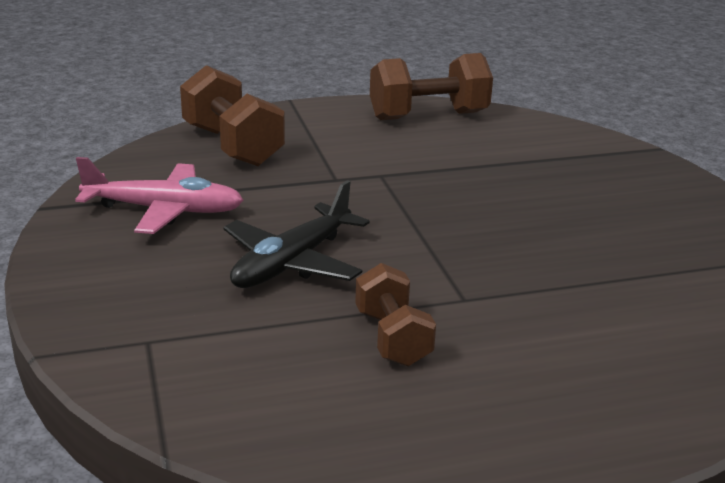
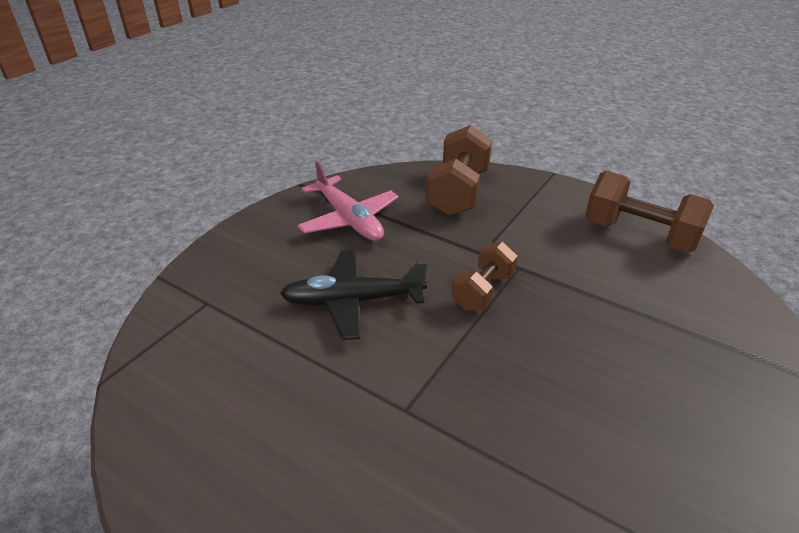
camera: 50 degrees right, 10 degrees up
(392, 338) = (312, 402): brown dumbbell -> brown dumbbell (482, 291)

